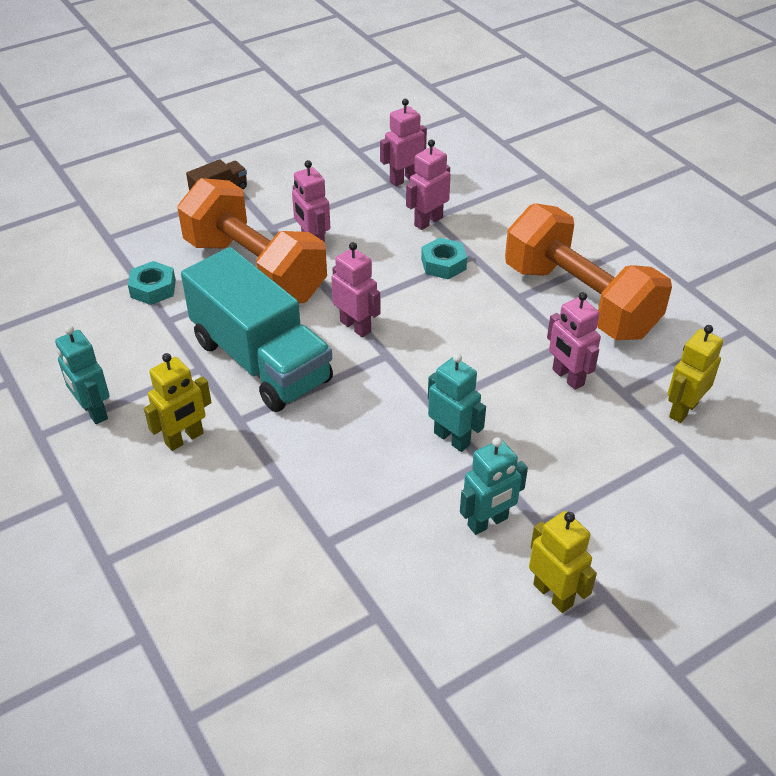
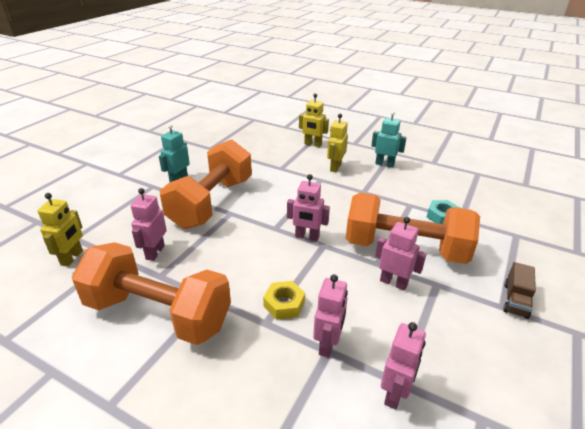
camera: 150 degrees right, 10 degrees down
(261, 361) = (339, 203): turquoise truck -> none
(443, 264) = (284, 304): turquoise nut -> yellow nut
(452, 438) = (212, 202): turquoise robot -> orange dumbbell
(553, 594) = (141, 169): yellow robot -> yellow robot (313, 144)
(567, 377) = (155, 252): pink robot -> pink robot turned 105 degrees counterclockwise

